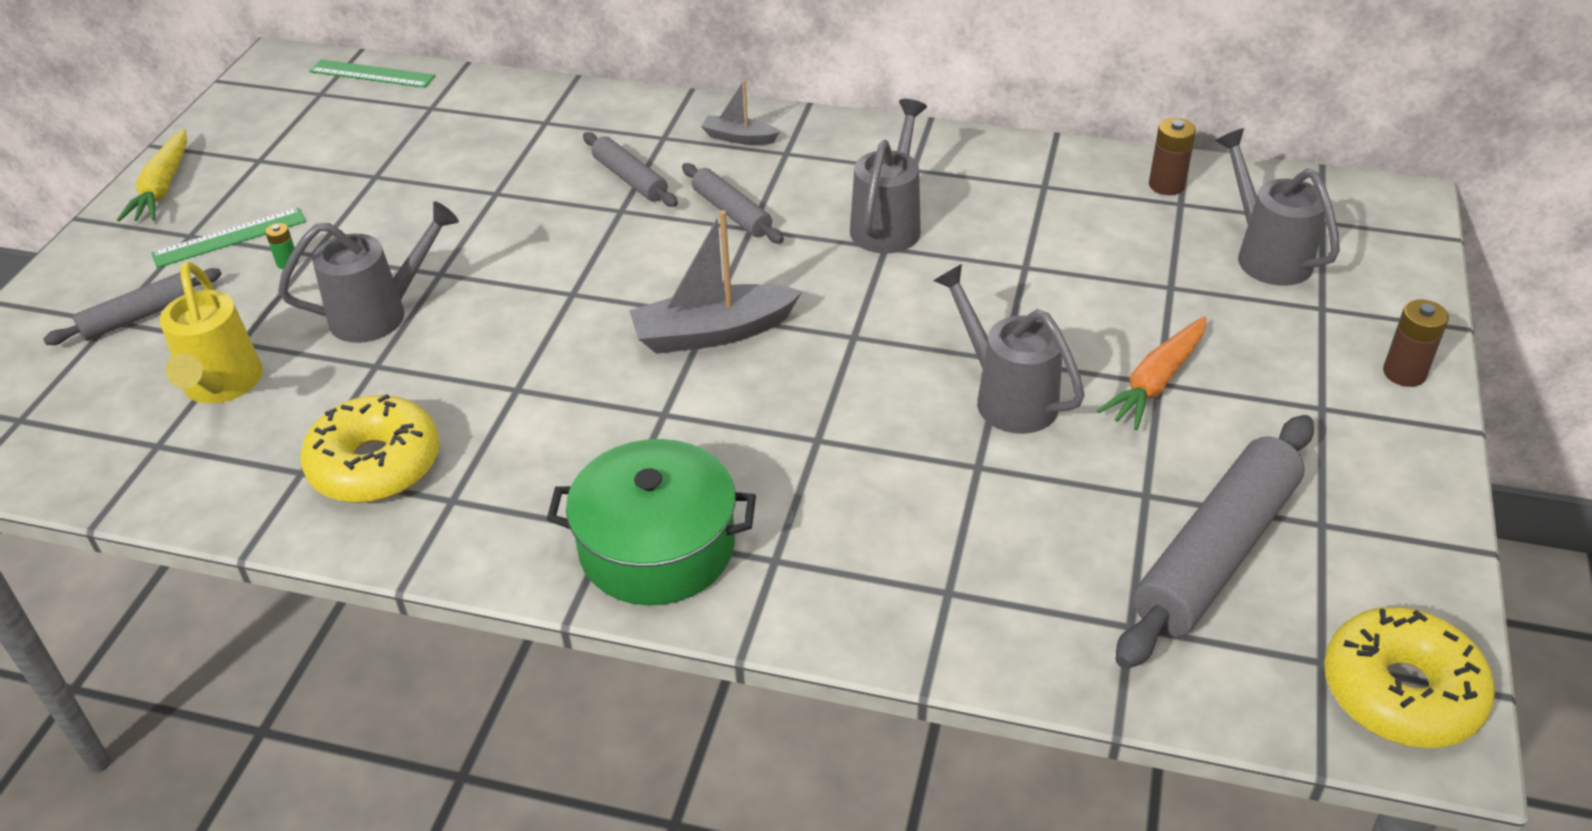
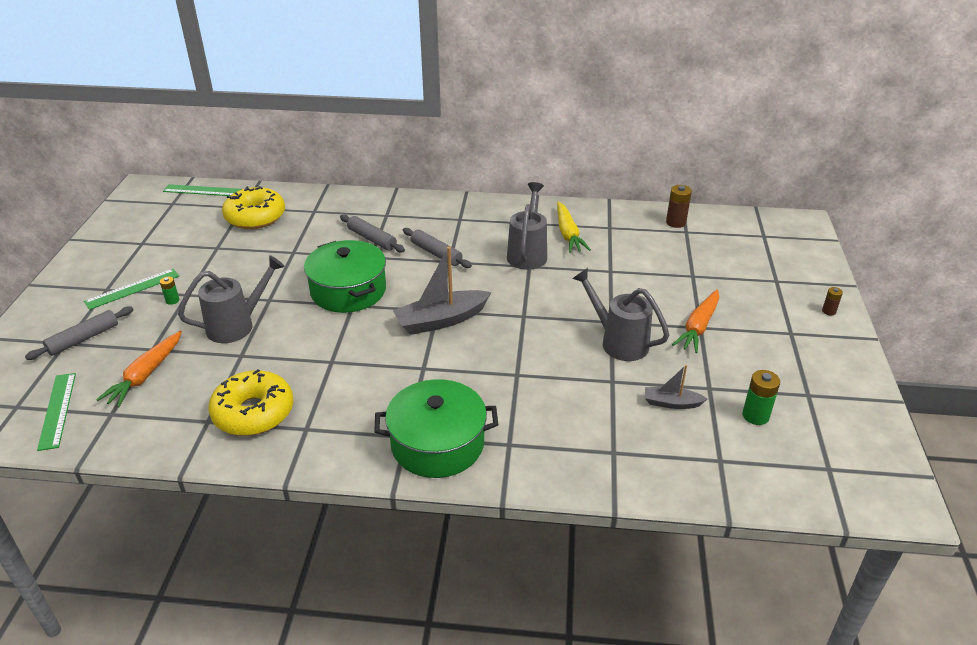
camera: 10 degrees left, 5 degrees down
(78, 431) = (57, 410): none -> green ruler
(163, 187) = (83, 263): yellow carrot -> yellow carrot (568, 234)
(221, 386) = (145, 375): yellow watering can -> orange carrot
(571, 268) = (348, 291): none -> green pot
(739, 138) = (430, 212): grey boat -> grey boat (671, 403)
(1215, 553) = (755, 416): grey rolling pin -> green battery
(1267, 255) = (739, 255): grey watering can -> none
(1401, 692) = (875, 480): yellow donut -> yellow donut (255, 217)
(1404, 373) = (829, 311): brown battery -> brown battery, size x0.59

